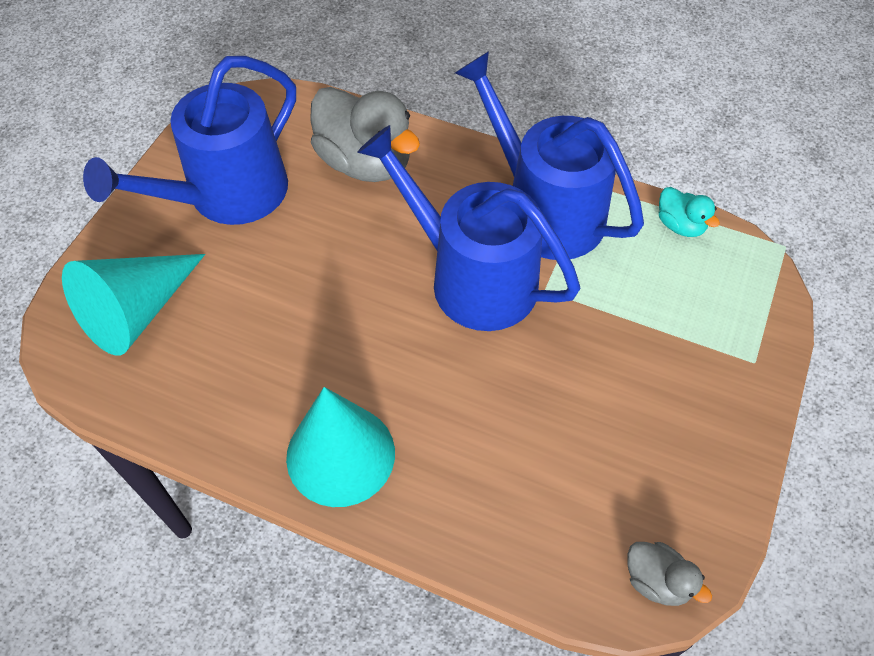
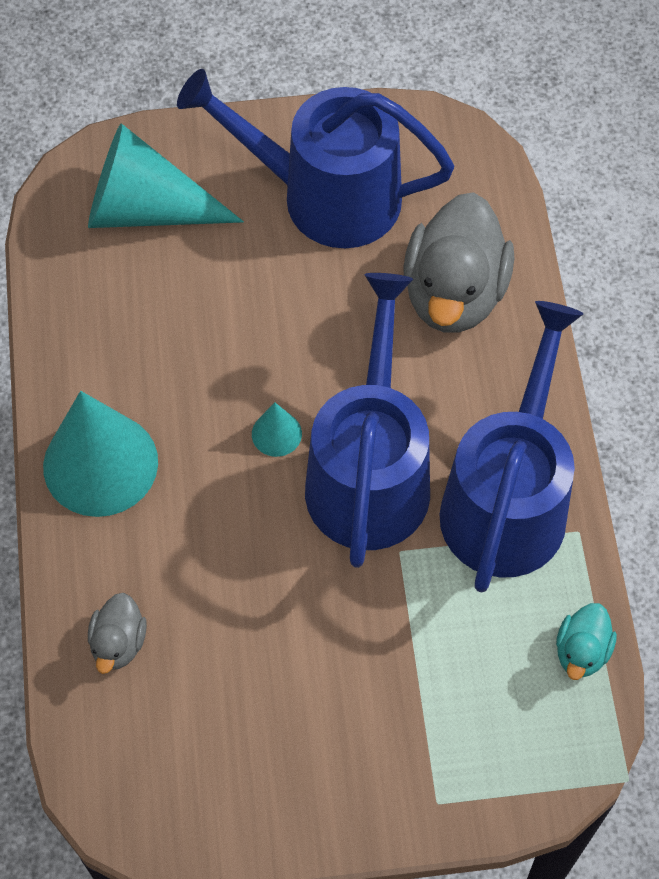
camera: 60 degrees right, 5 degrees up
(399, 319) = (276, 434): none -> turquoise cone
(657, 581) = (126, 800): grey duck -> grey duck (118, 643)

